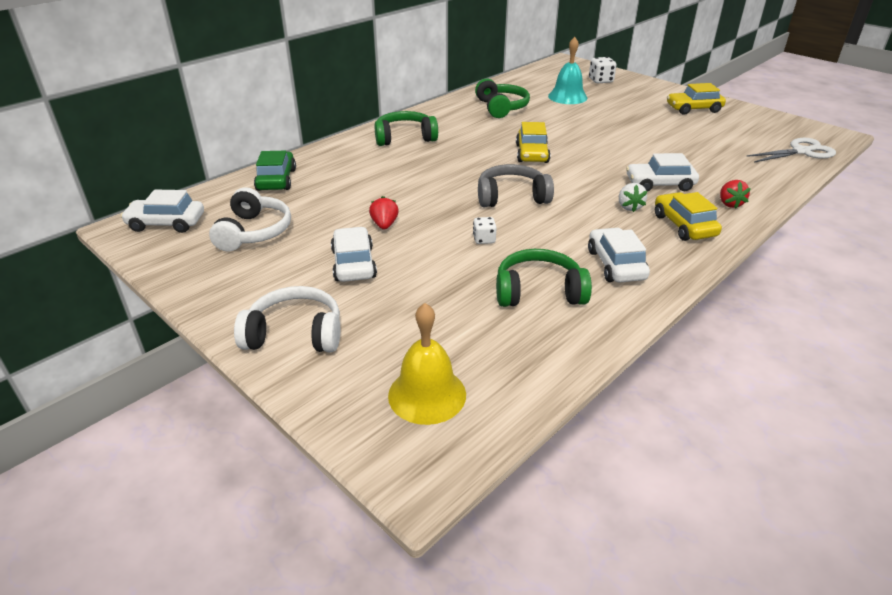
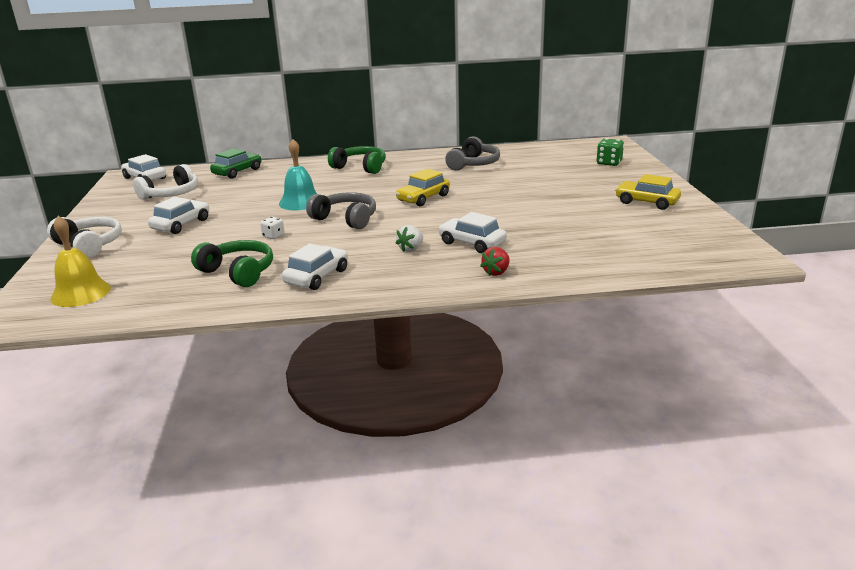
camera: 40 degrees right, 10 degrees down
(384, 225) = (239, 211): red strawberry -> none
(501, 107) = (473, 164): green headphones -> grey headphones
(567, 97) = (547, 168): turquoise bell -> turquoise bell (300, 202)
(600, 81) = (609, 163): white dice -> green dice
(684, 225) = (422, 272): yellow car -> none
(801, 152) = (673, 259): white scissors -> none

